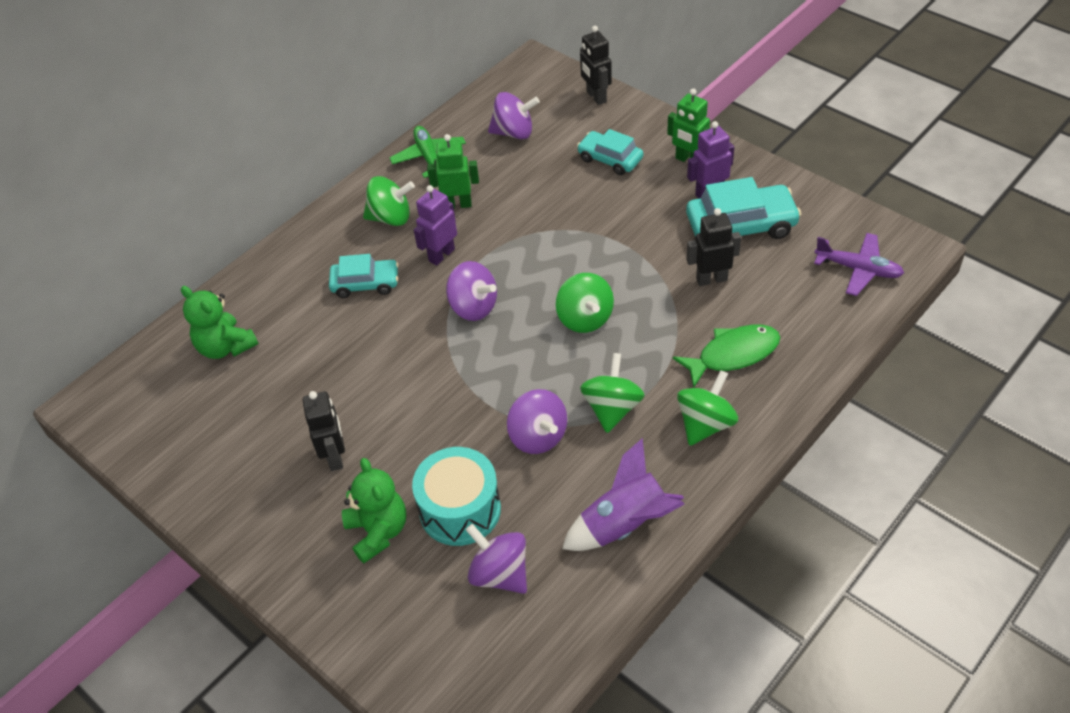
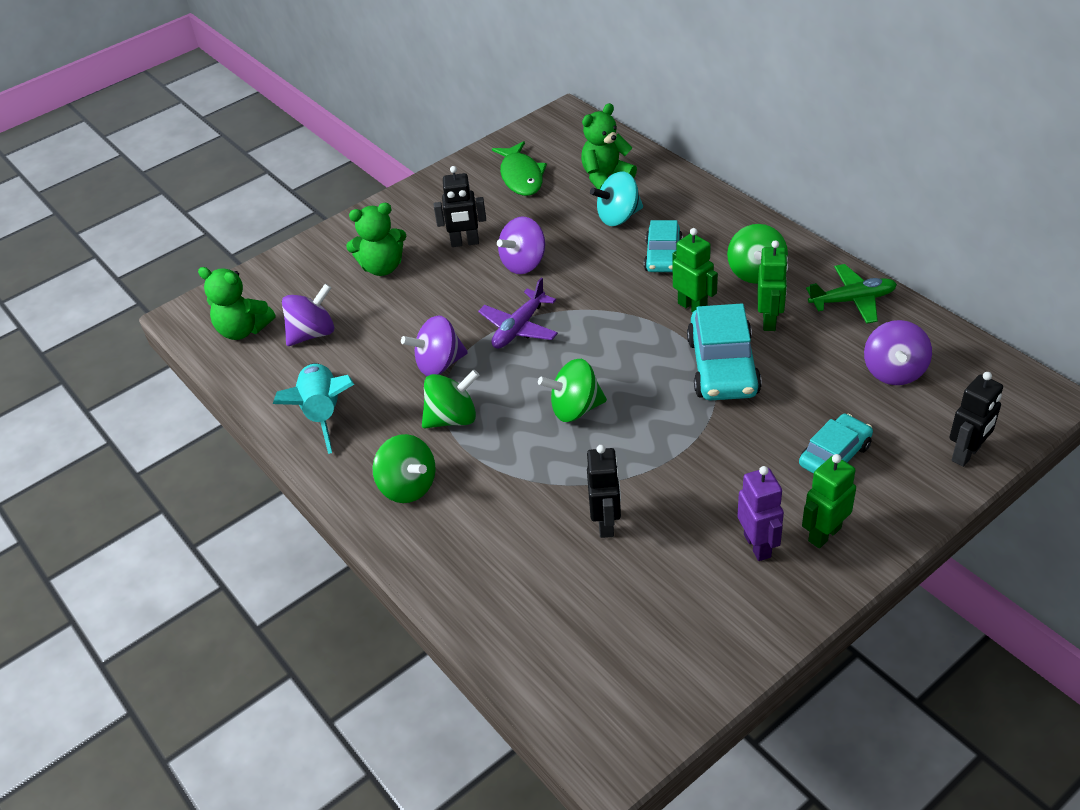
camera: 100 degrees right, 5 degrees down
(298, 326) = (618, 217): none -> turquoise spinning top
(441, 255) = (692, 307): purple robot -> green robot
(460, 509) = (383, 313): turquoise drum -> none
(473, 307) = (613, 328): purple spinning top -> purple spinning top (524, 263)
(498, 657) = (243, 330): none -> green teddy bear
(596, 97) = (966, 454): black robot -> black robot turned 150 degrees clockwise
(612, 408) = (452, 418): green spinning top -> green spinning top turned 45 degrees counterclockwise
(625, 524) = (323, 414): purple rocket -> turquoise rocket
(733, 354) = (489, 524): green fish -> green fish (521, 176)
(741, 226) = (691, 568): turquoise car -> turquoise car (722, 367)
(858, 269) = (587, 678): purple plane -> purple plane (519, 328)

